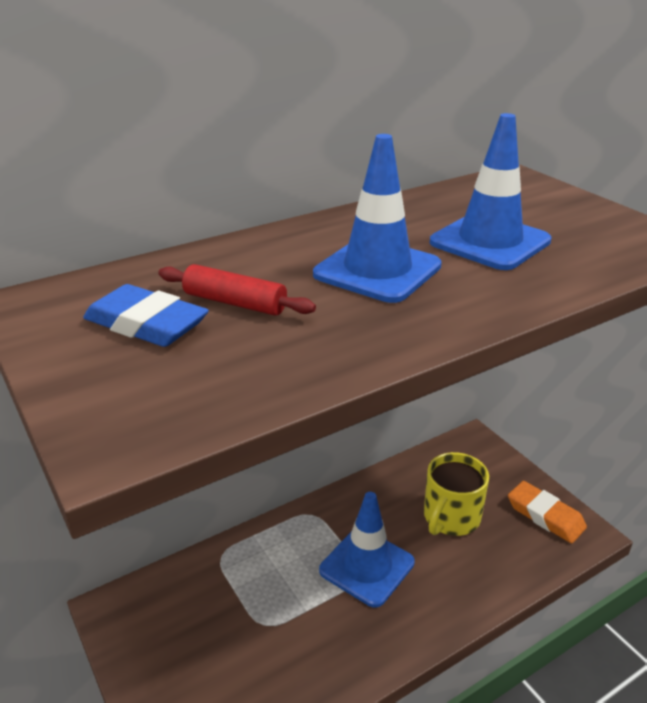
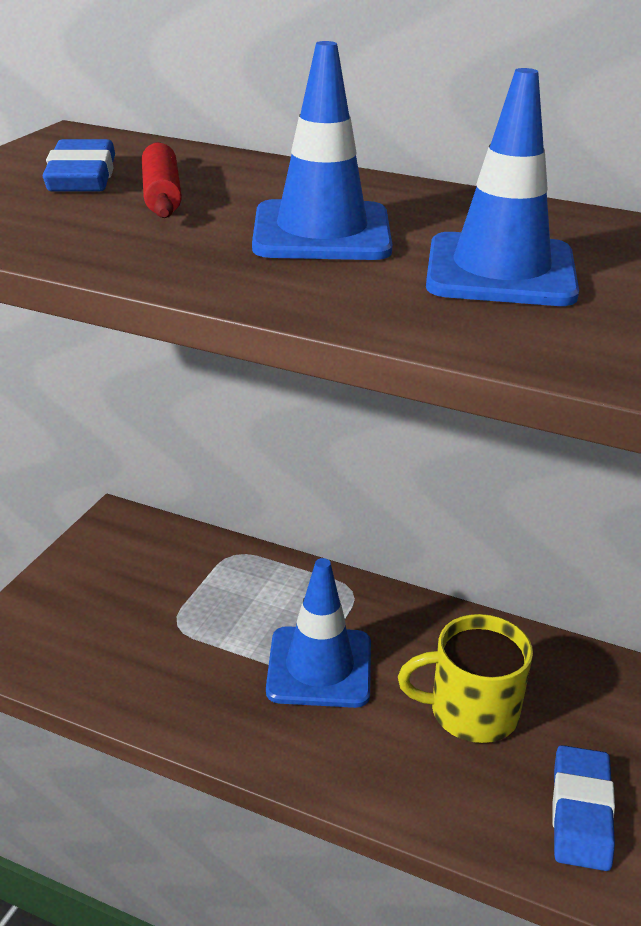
camera: 55 degrees right, 0 degrees up
(545, 515) = (581, 812): orange eraser -> blue eraser

